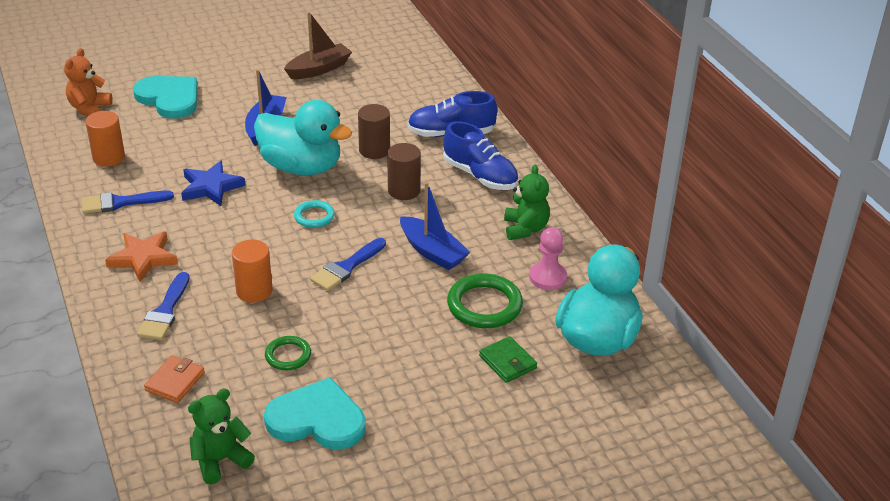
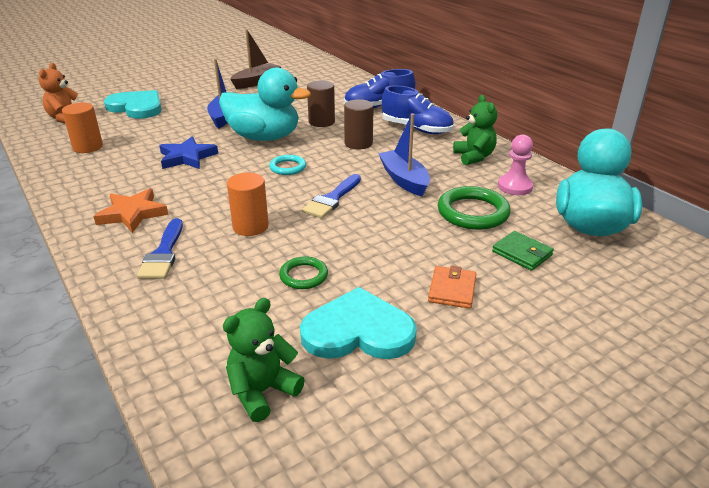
camera: 10 degrees left, 5 degrees down
(120, 203) = (103, 176): blue brush -> none
(175, 381) = (188, 316): orange wallet -> orange wallet (452, 290)
(432, 251) = (404, 180): blue boat -> blue boat turned 150 degrees counterclockwise

